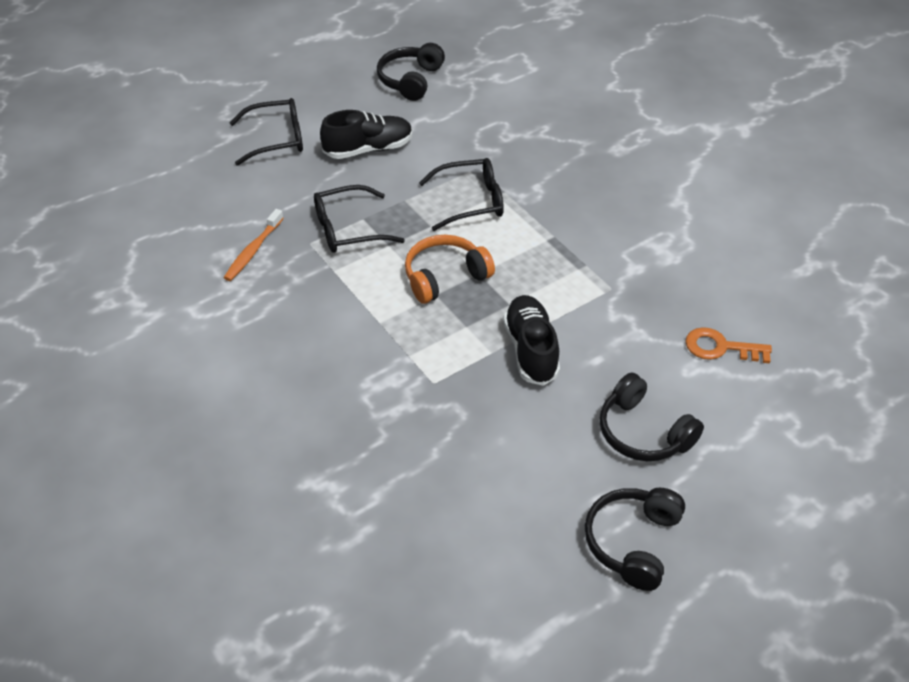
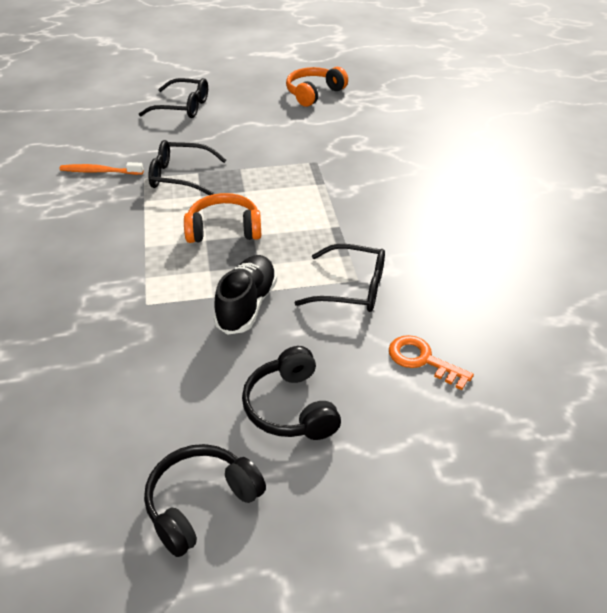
camera: 25 degrees right, 5 degrees down
(253, 251) = (100, 172): orange toothbrush -> orange toothbrush turned 45 degrees clockwise
(368, 149) = (243, 129): black shoe -> none
(410, 80) = (314, 93): black headphones -> orange headphones
(470, 202) = (290, 183): black glasses -> black glasses (351, 288)

